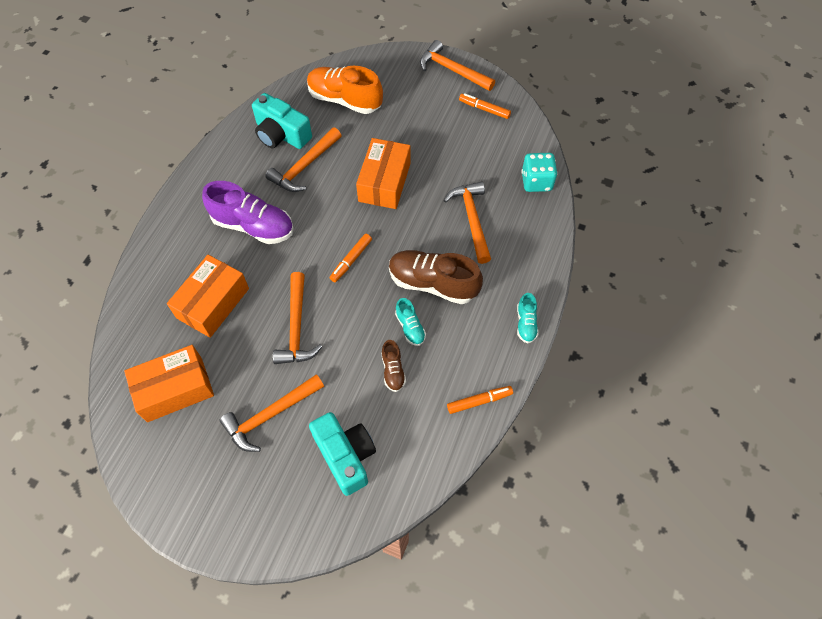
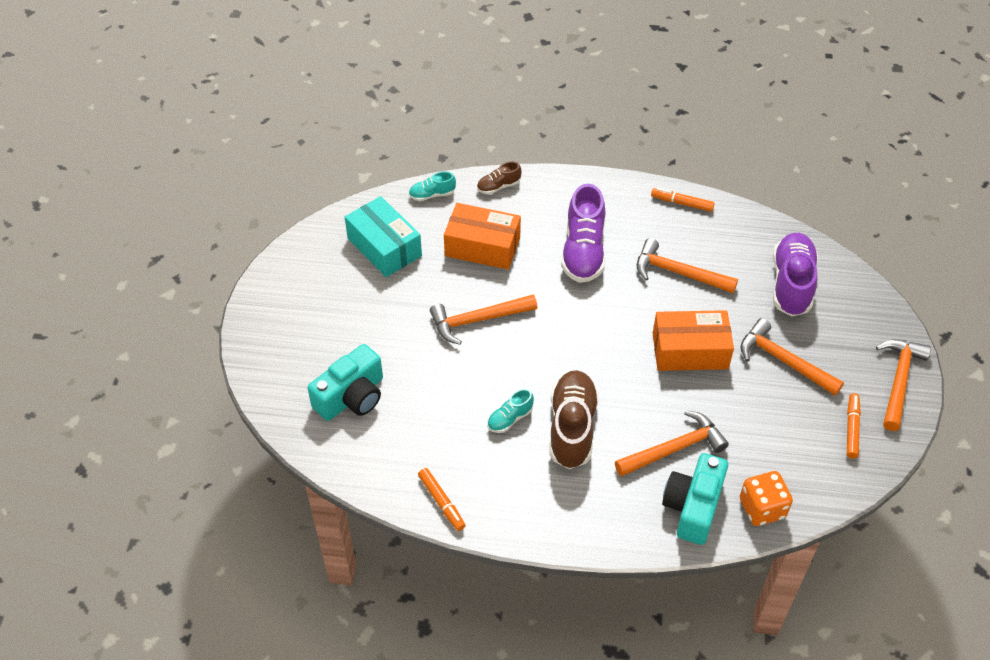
camera: 75 degrees right, 10 degrees down
(175, 389) = (384, 247): orange box -> turquoise box
(270, 415) = (378, 326): orange hammer -> orange hammer (783, 361)
(281, 134) = (712, 241): turquoise camera -> turquoise camera (693, 507)
(344, 100) = (791, 284): orange shoe -> purple shoe
(351, 260) = (573, 345): orange marker -> orange marker (682, 203)
(393, 370) = (454, 415): brown shoe -> brown shoe (498, 186)
(526, 323) = (552, 531): turquoise shoe -> turquoise shoe (432, 195)
(536, 182) = (762, 508): turquoise dice -> orange dice

